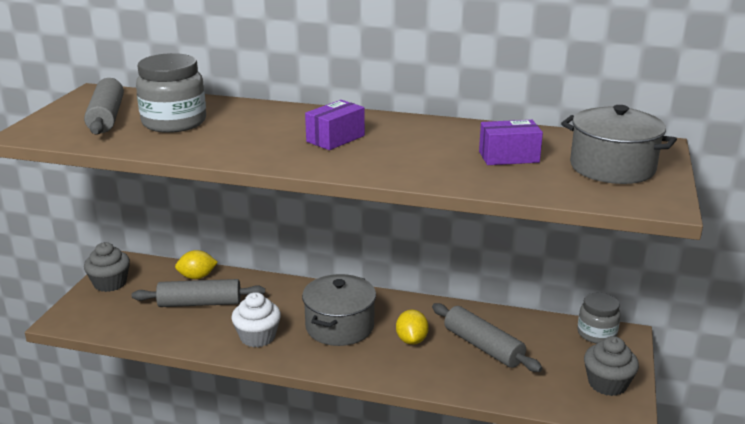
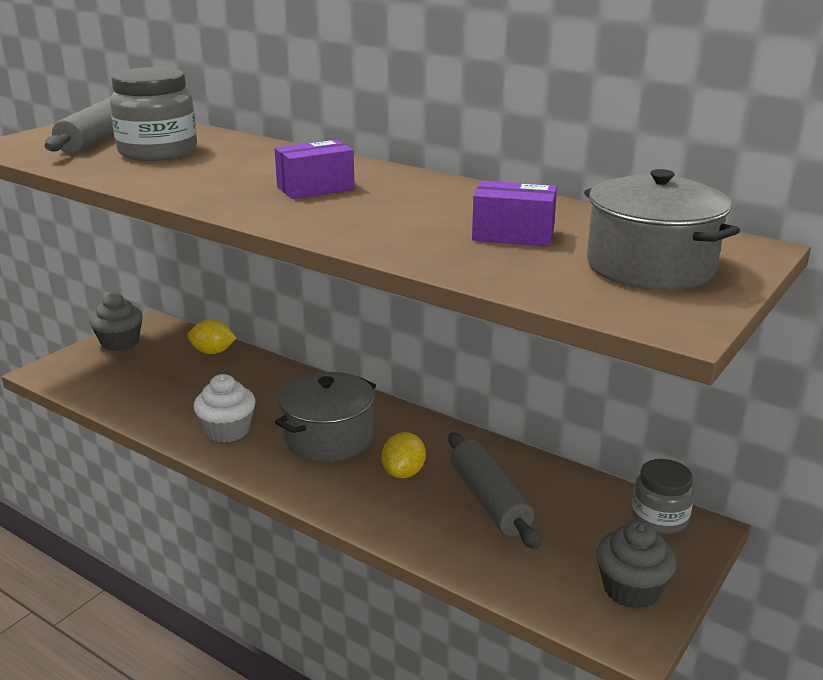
camera: 20 degrees right, 0 degrees up
(200, 303) = (194, 381): grey rolling pin -> none

